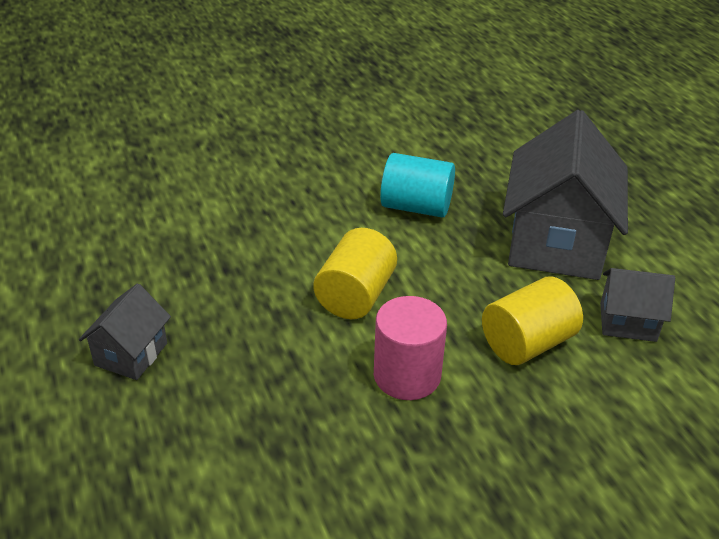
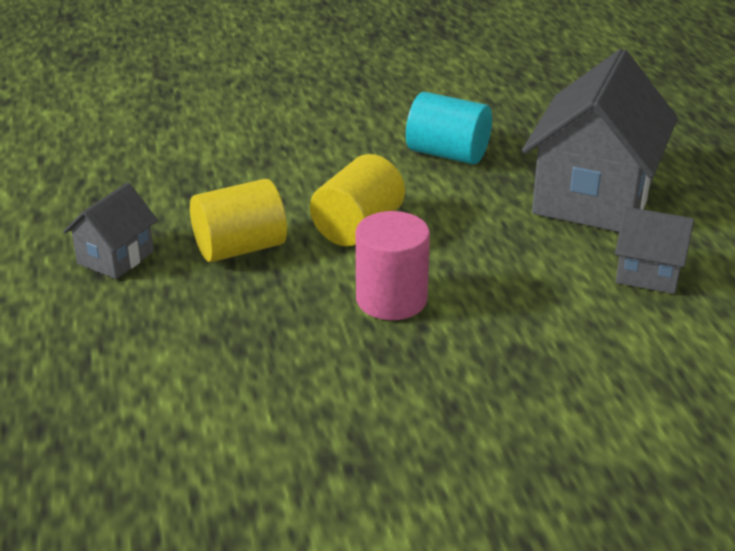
camera: 10 degrees right, 5 degrees down
(527, 343) = (529, 283): yellow cylinder -> yellow cylinder (240, 248)

